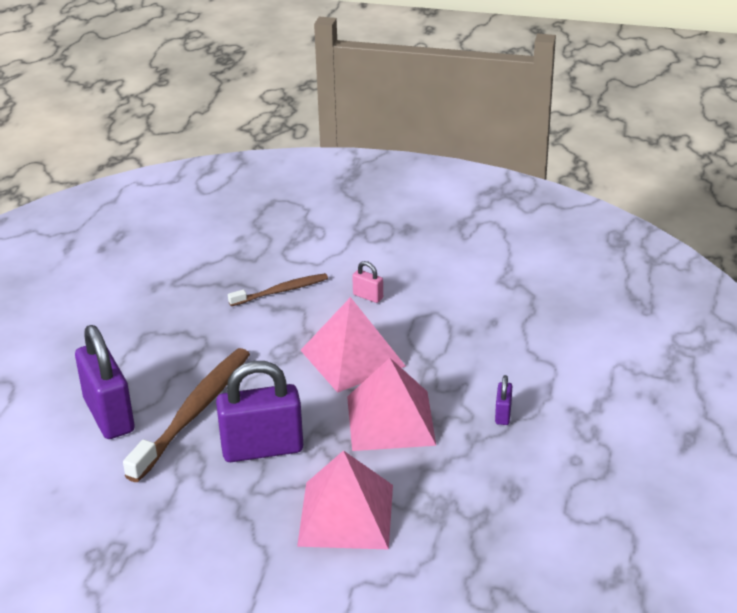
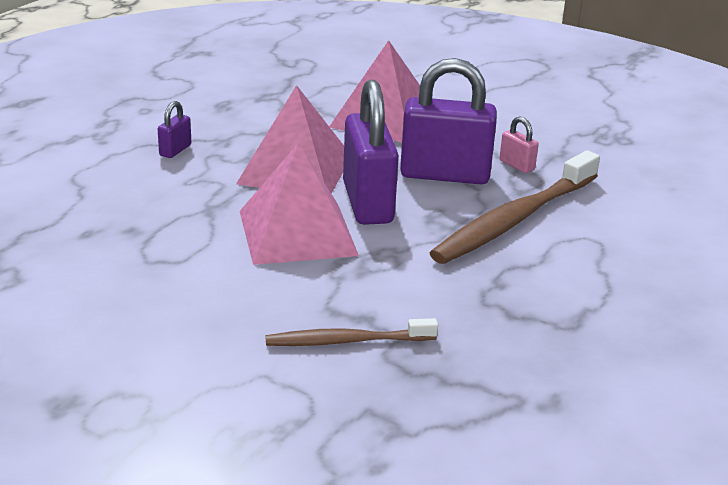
camera: 165 degrees left, 5 degrees down
(109, 415) = (619, 238): purple padlock -> purple padlock (367, 203)
(368, 296) = (222, 302): pink padlock -> pink padlock (516, 165)

